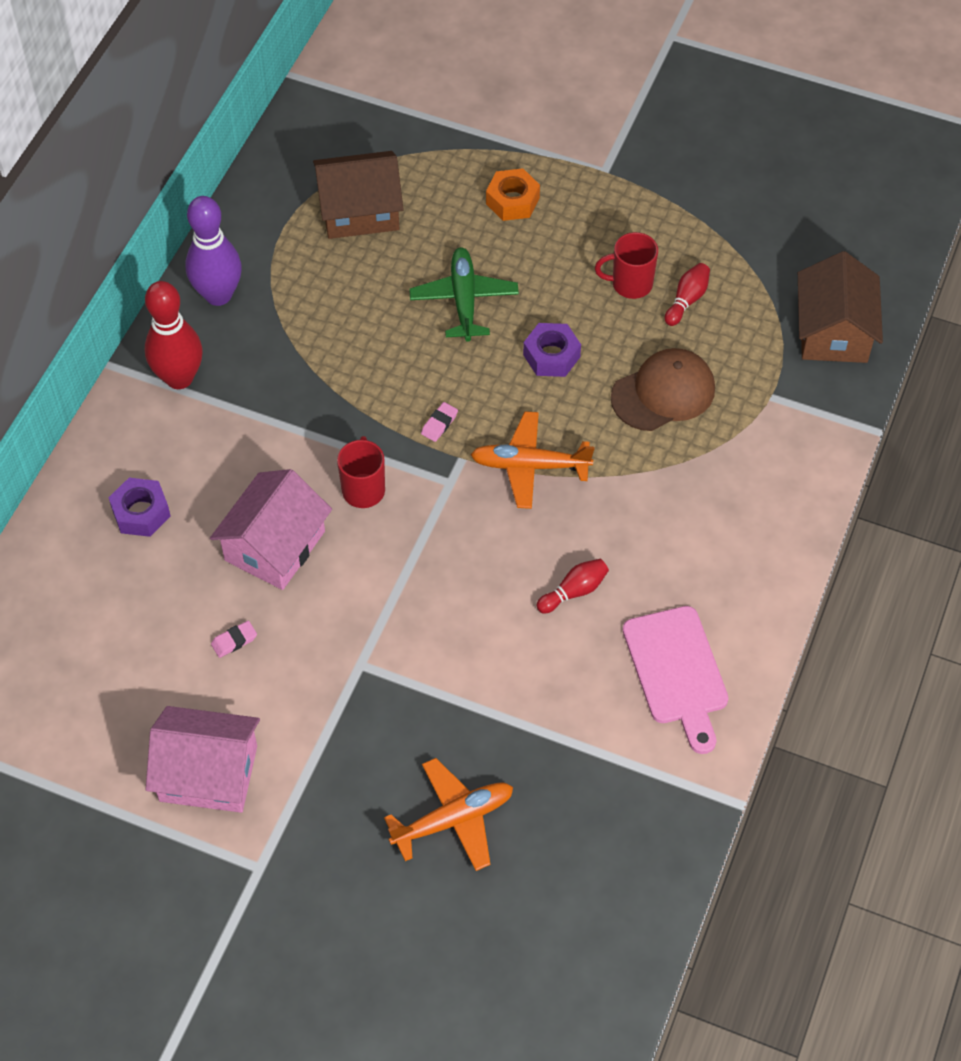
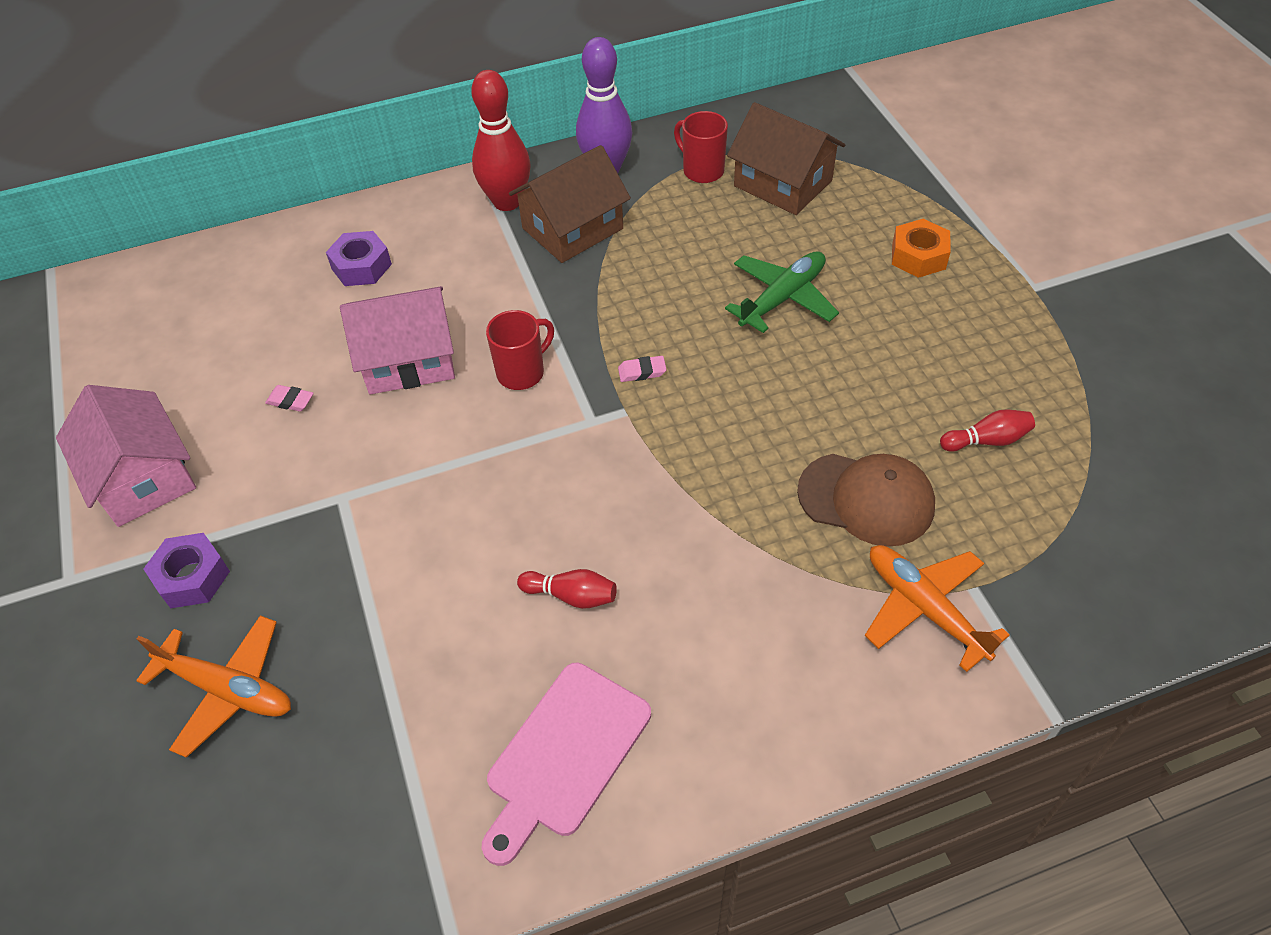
camera: 50 degrees right, 5 degrees down
(529, 466) = (670, 461): orange plane -> orange plane (924, 608)
(551, 356) = (802, 392): purple nut -> purple nut (192, 577)
(630, 284) = (947, 389): red mug -> red mug (702, 170)
(833, 331) = (1115, 582): brown house -> brown house (572, 228)

